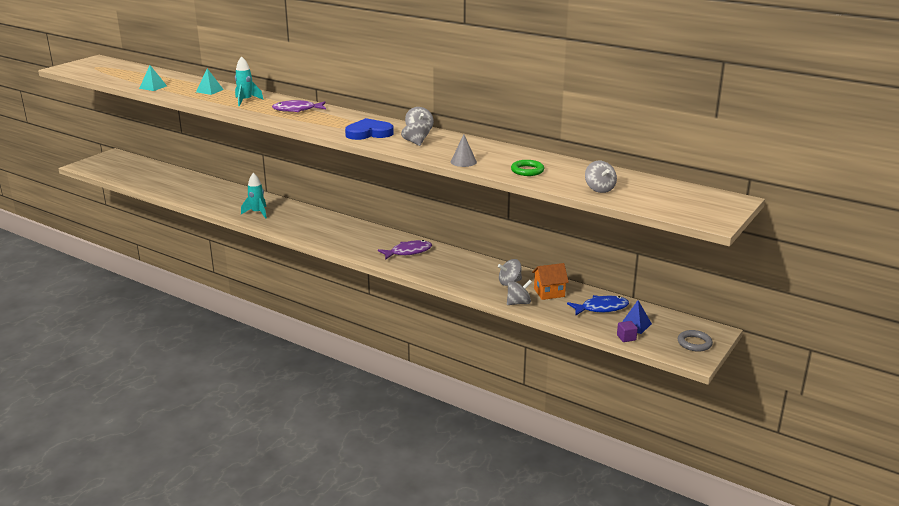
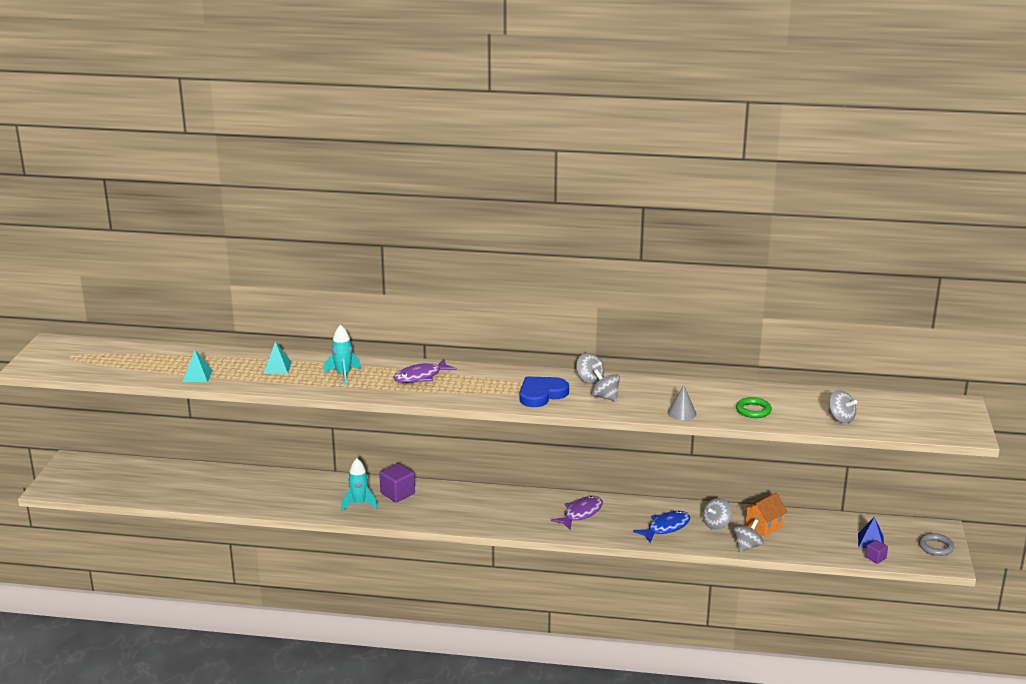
camera: 25 degrees left, 0 degrees up
(291, 212) = (397, 493): none -> purple cube
(601, 308) = (826, 531): blue fish -> blue fish (666, 527)

